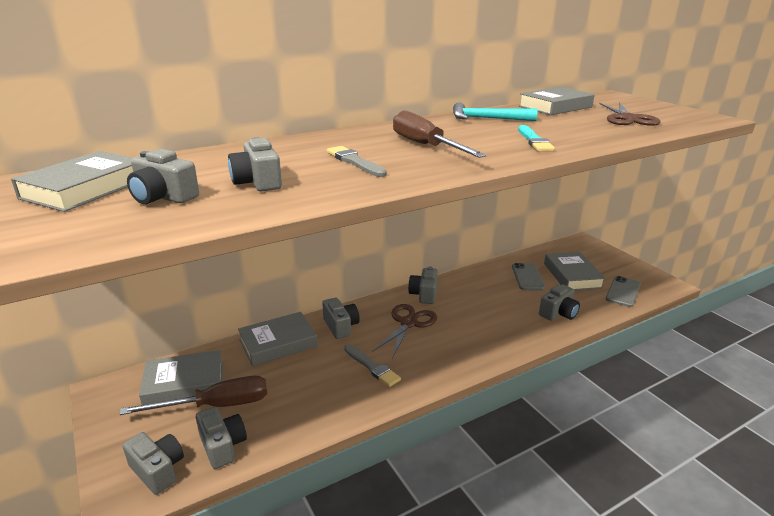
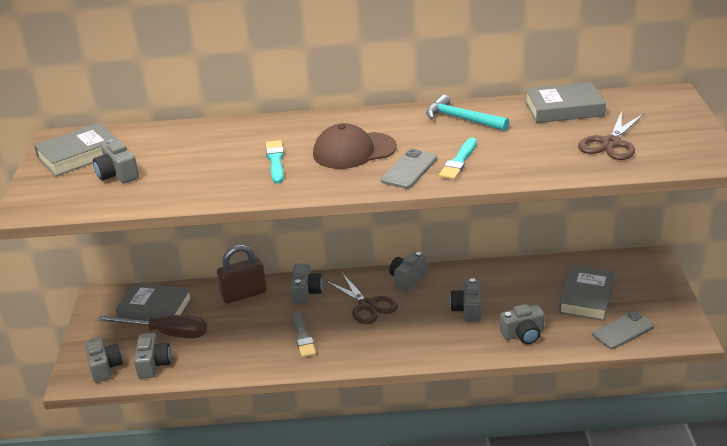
camera: 30 degrees right, 5 degrees up
(257, 182) = (187, 171): grey camera -> grey camera (468, 309)
(278, 343) = (244, 294): grey book -> brown padlock
(355, 162) = (276, 161): grey brush -> turquoise brush
(408, 323) = (367, 305): brown scissors -> brown scissors turned 90 degrees clockwise
(425, 146) = (354, 151): brown screwdriver -> brown cap
(527, 277) = (534, 287): grey phone -> grey phone (409, 169)

